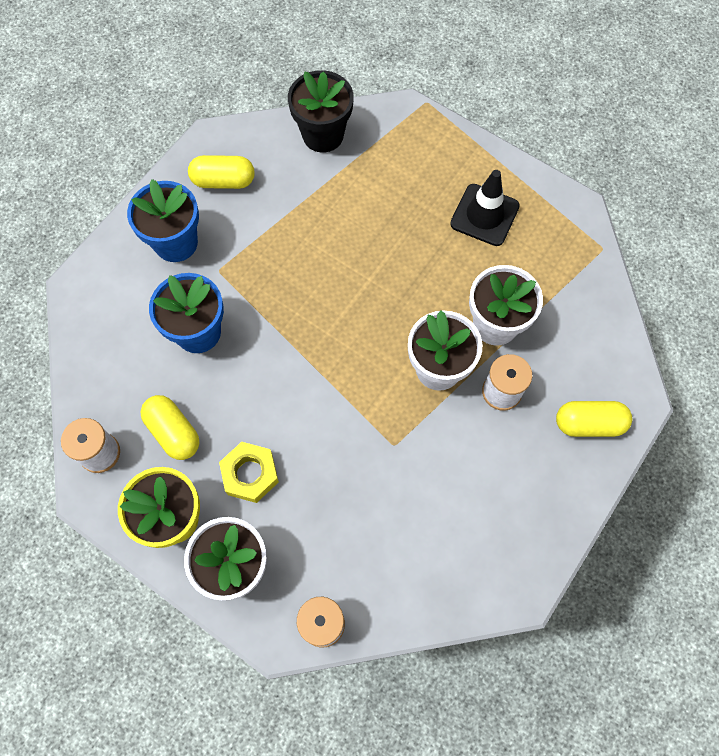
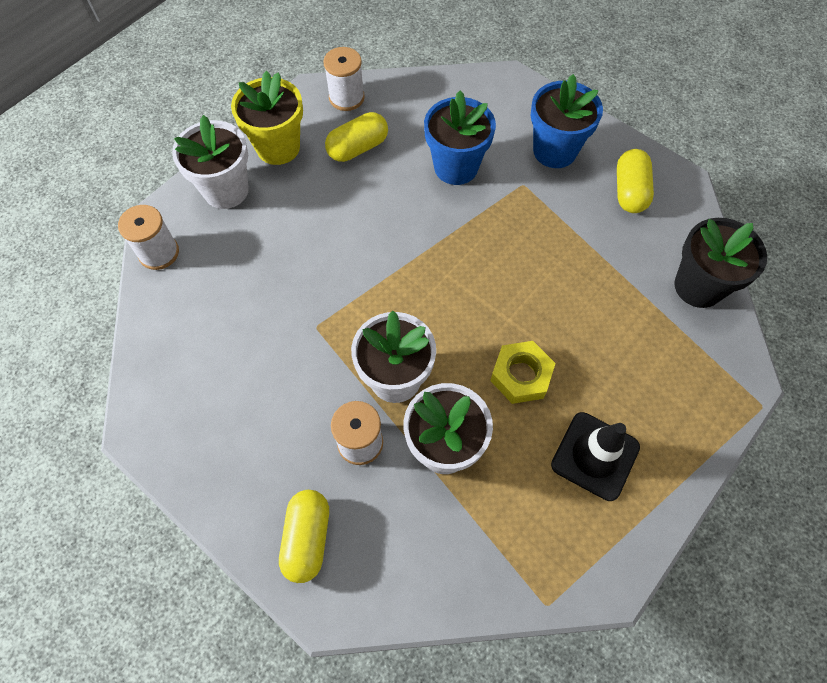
camera: 95 degrees right, 5 degrees down
(250, 474) = (308, 203): yellow nut -> yellow nut (521, 375)

